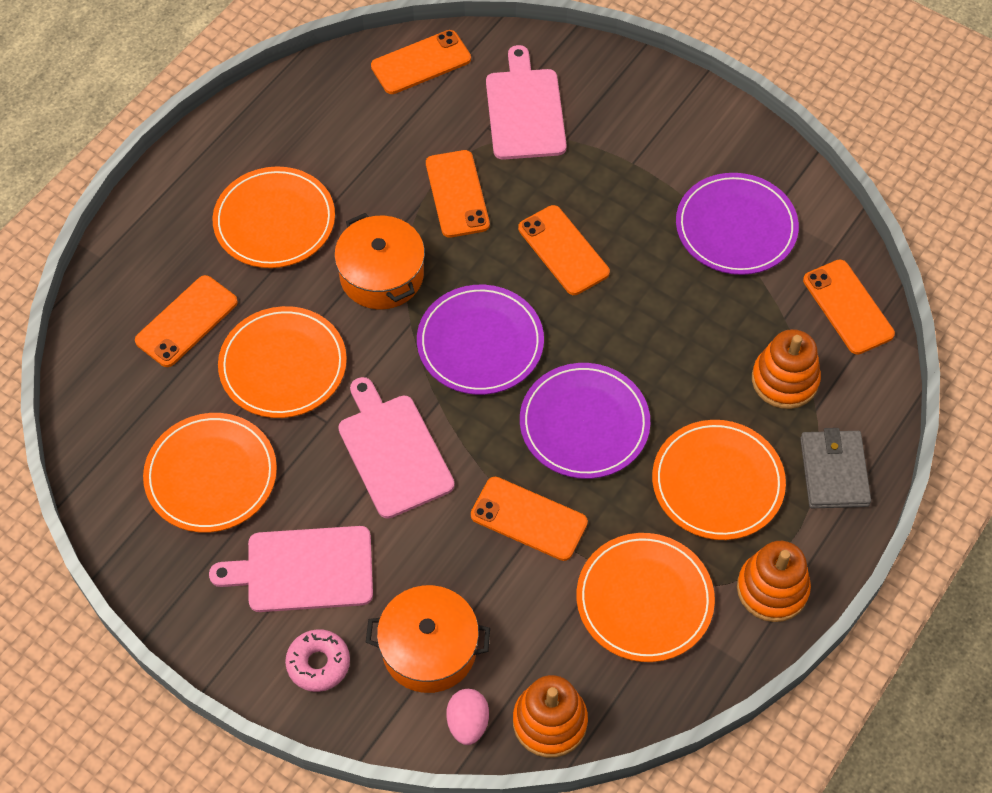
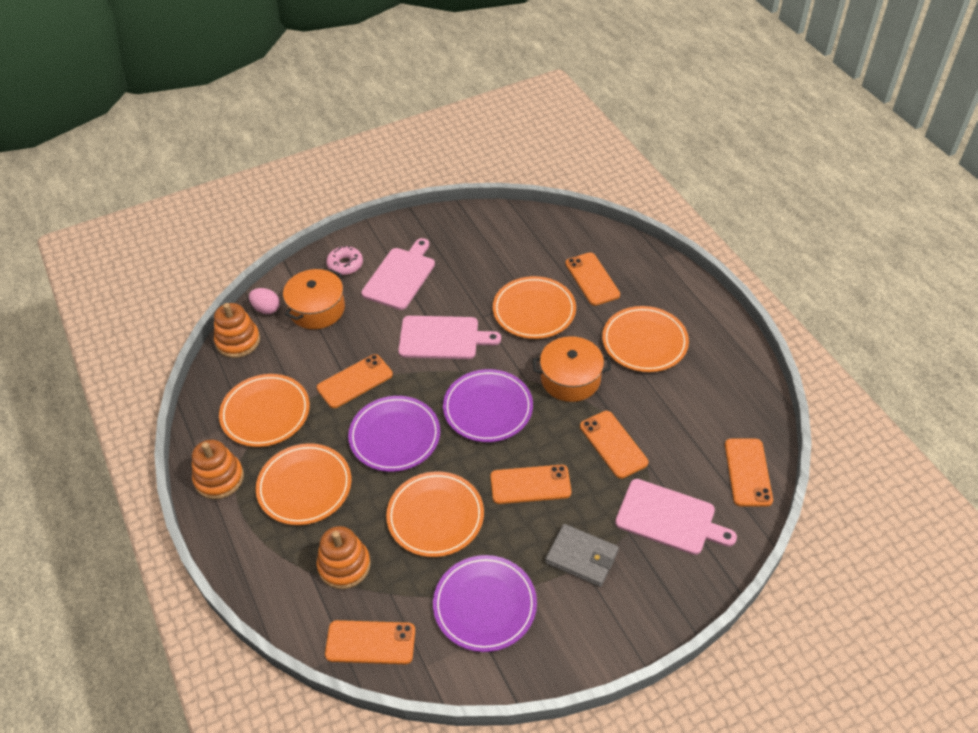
camera: 120 degrees right, 10 degrees down
(211, 475) = (483, 259): orange plate -> orange plate (435, 516)
(457, 194) = (613, 444): orange phone -> orange phone turned 45 degrees clockwise
(834, 471) = (261, 556): grey wallet -> grey wallet (581, 557)

